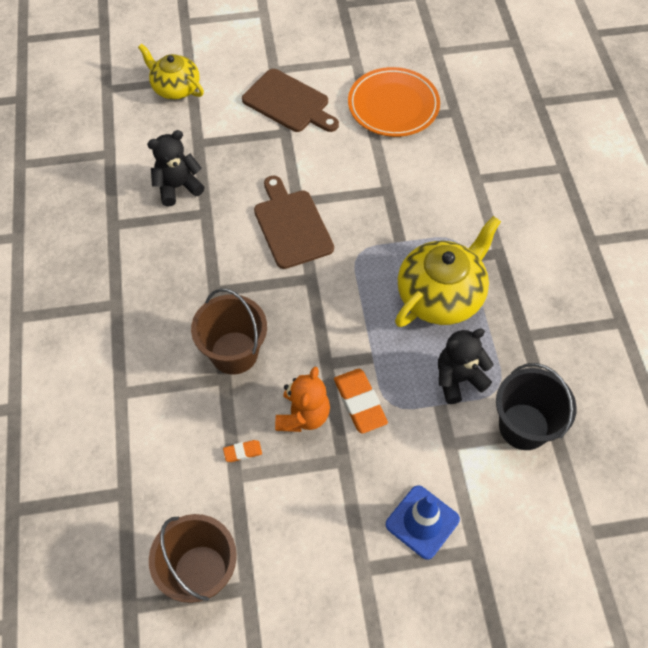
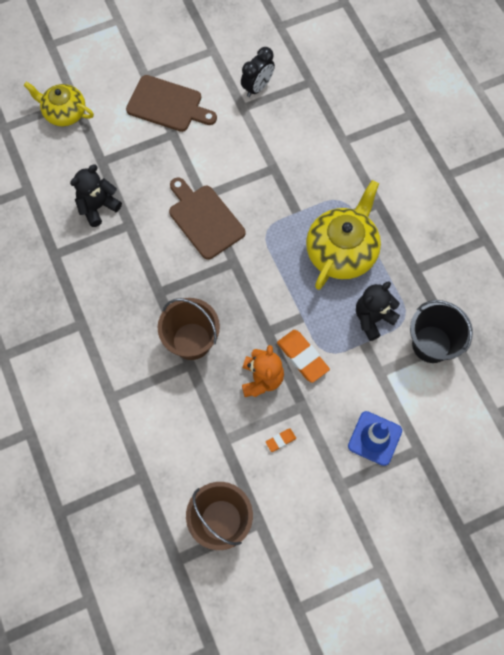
camera: 15 degrees left, 10 degrees up
(242, 452) = (224, 420): orange eraser -> orange eraser (280, 440)
(393, 105) = (257, 87): orange plate -> black clock

